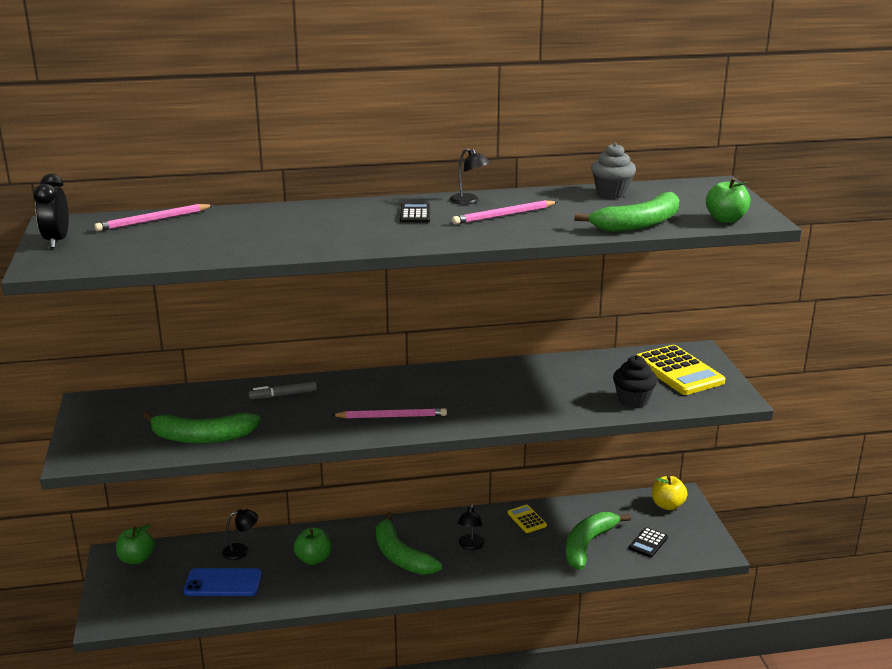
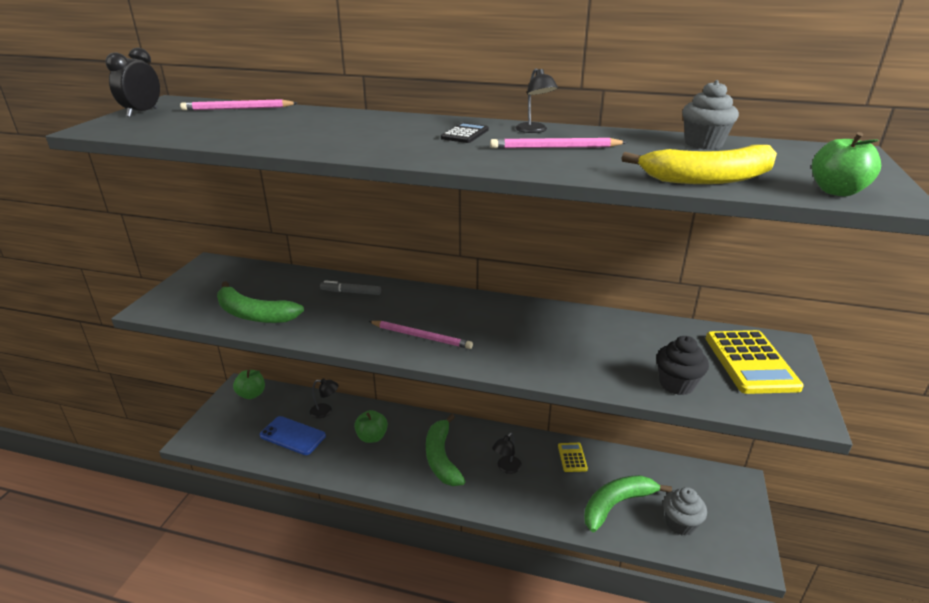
camera: 25 degrees right, 5 degrees up
(638, 224) = (708, 179): green banana -> yellow banana
(648, 543) = (680, 523): black calculator -> grey cupcake
(667, 505) = (720, 487): yellow apple -> none

